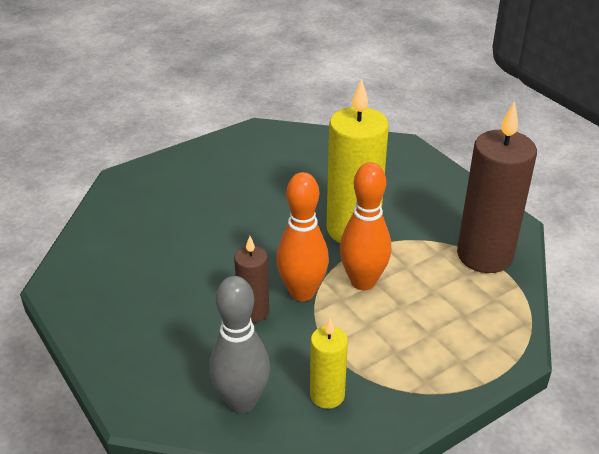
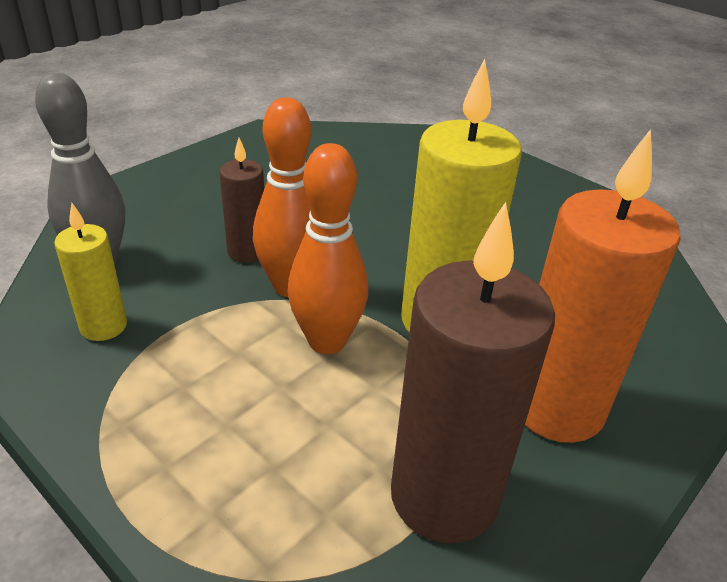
camera: 75 degrees right, 0 degrees up
(428, 204) = (556, 407): none -> orange candle

